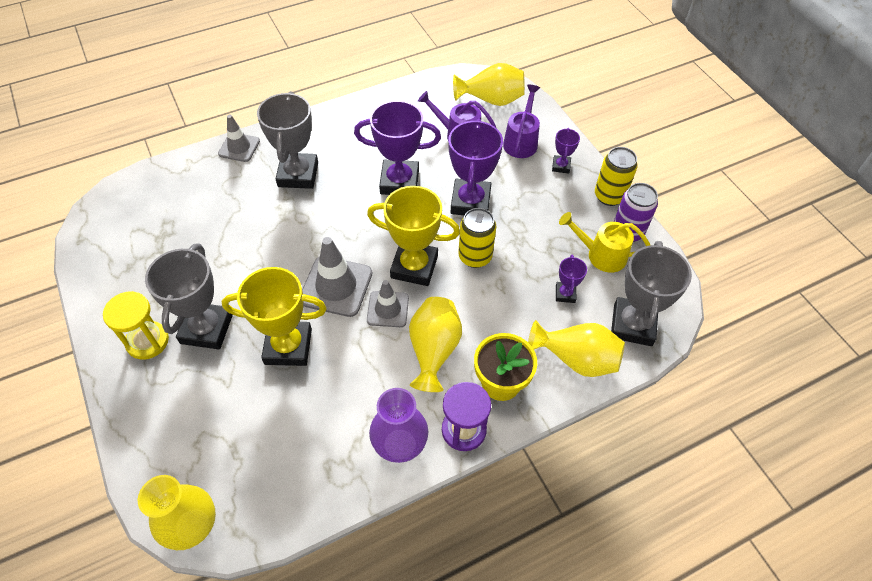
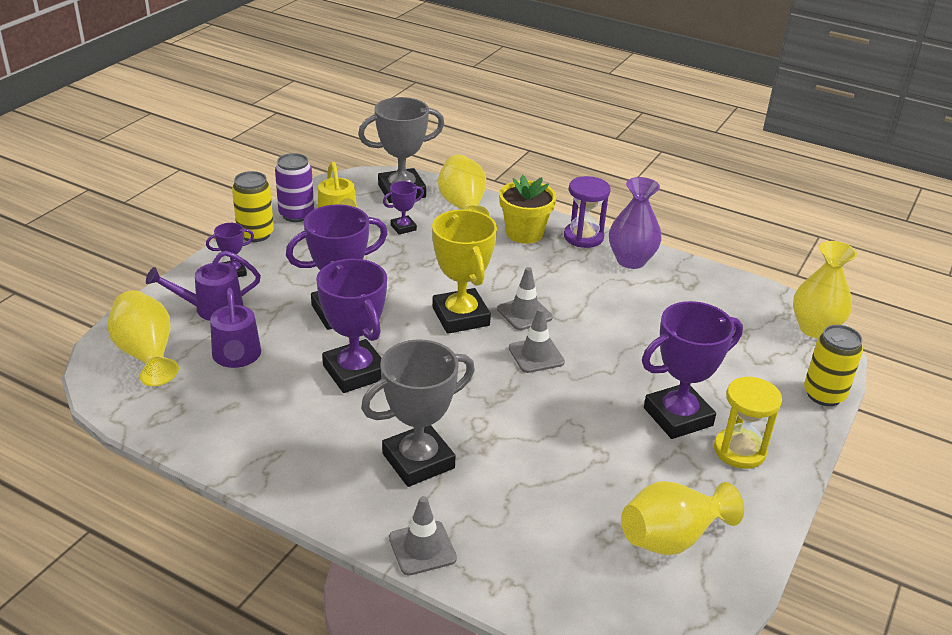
camera: 125 degrees left, 20 degrees down
(206, 329) = (678, 417): grey trophy -> purple trophy
(288, 346) = (629, 354): yellow trophy -> none
(336, 286) = (536, 355): grey traffic cone -> grey traffic cone, size x0.63
(433, 350) = (535, 273): yellow vase -> yellow vase (672, 538)
(475, 257) = (411, 286): yellow can -> yellow can (824, 395)

